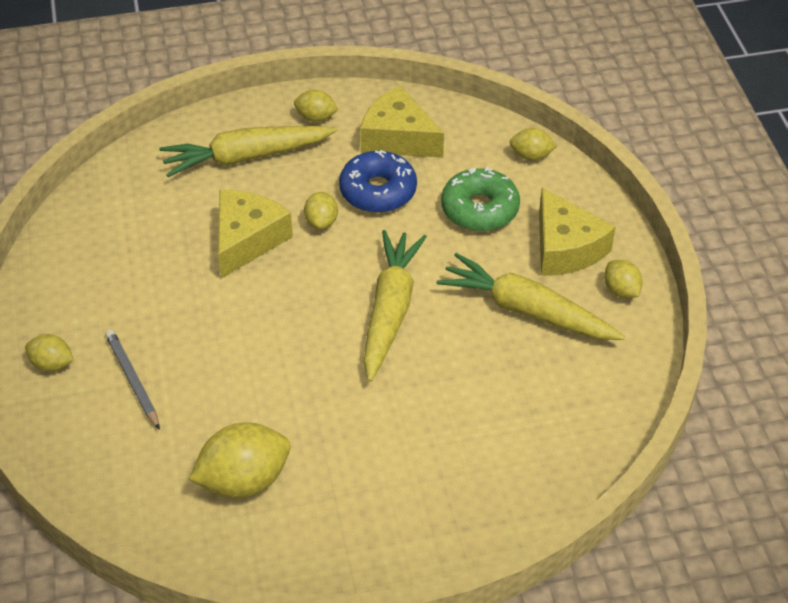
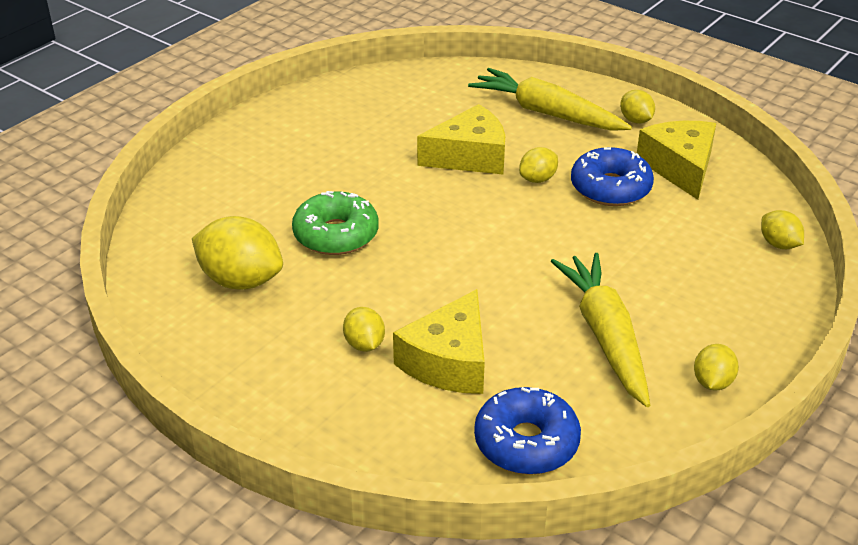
camera: 50 degrees right, 10 degrees down
(52, 364) = (246, 141): yellow lemon -> yellow lemon (364, 344)
(132, 380) = (273, 180): grey pencil -> none
(390, 310) = (499, 260): yellow carrot -> none
(479, 209) = (675, 249): green donut -> green donut (336, 235)
(565, 248) = (708, 320): yellow cheese -> yellow cheese (449, 361)
(584, 424) = (526, 442): none -> blue donut

